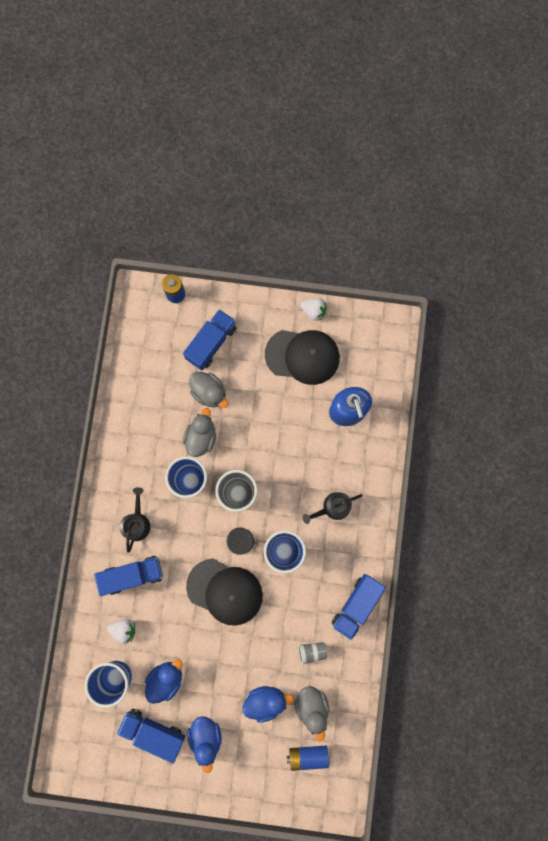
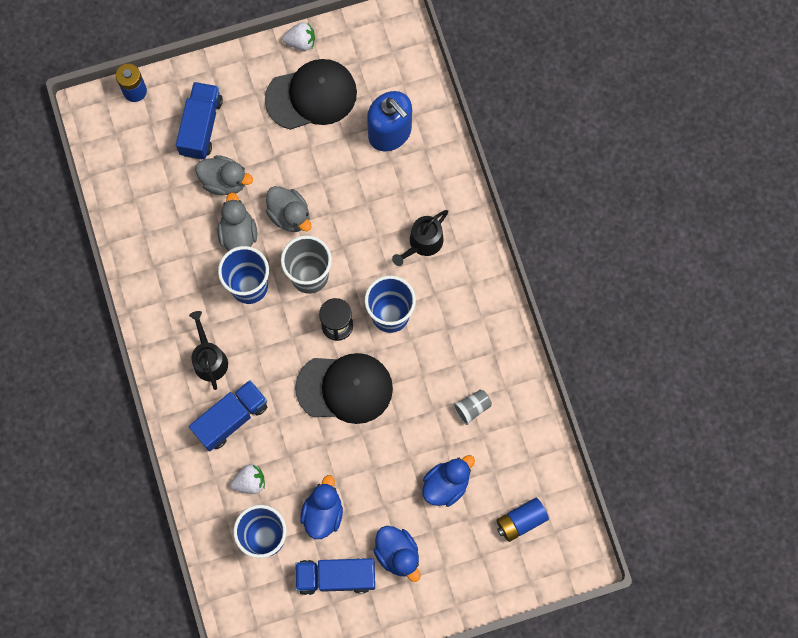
camera: 25 degrees left, 5 degrees down
(312, 706) = (500, 466): grey duck -> grey duck (290, 215)
(356, 605) = (498, 336): blue truck -> none

